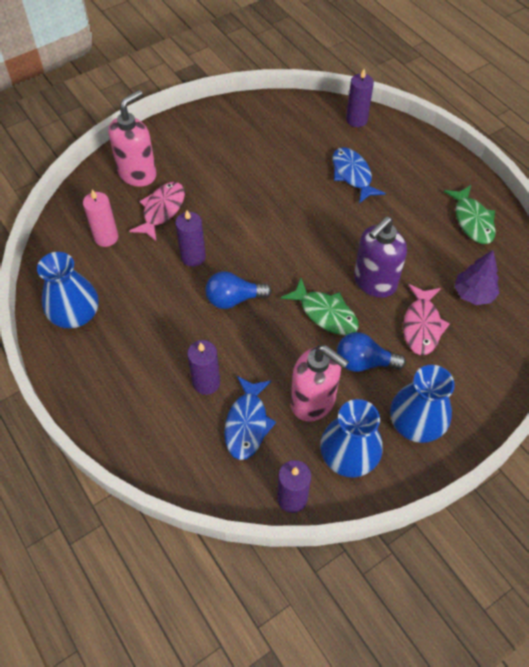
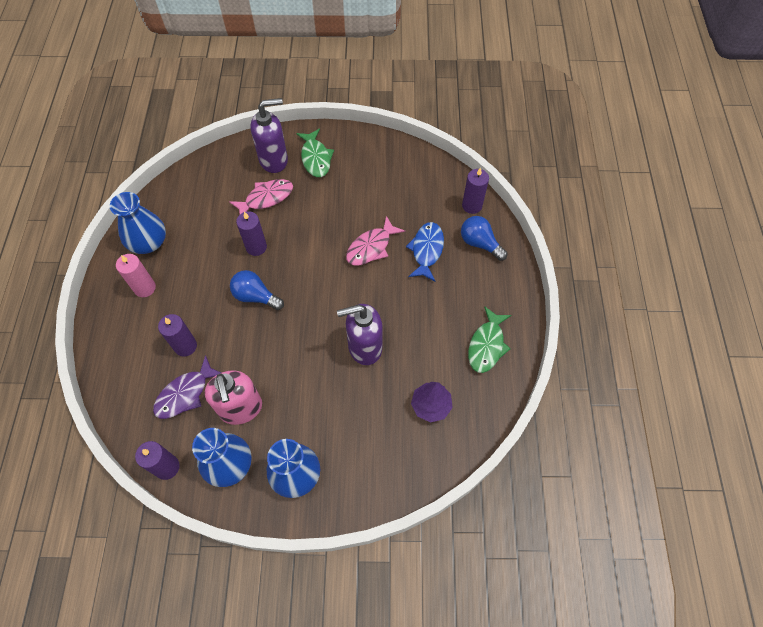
camera: 35 degrees right, 5 degrees up
(106, 237) = (213, 197): pink candle -> pink candle (145, 288)
(138, 174) = (274, 160): pink soap dispenser -> purple soap dispenser
(247, 423) = (185, 394): blue fish -> purple fish
(325, 313) = (307, 348): green fish -> green fish (316, 158)
(364, 362) = (301, 403): blue light bulb -> blue light bulb (479, 243)
(422, 326) = (368, 404): pink fish -> pink fish (371, 247)

